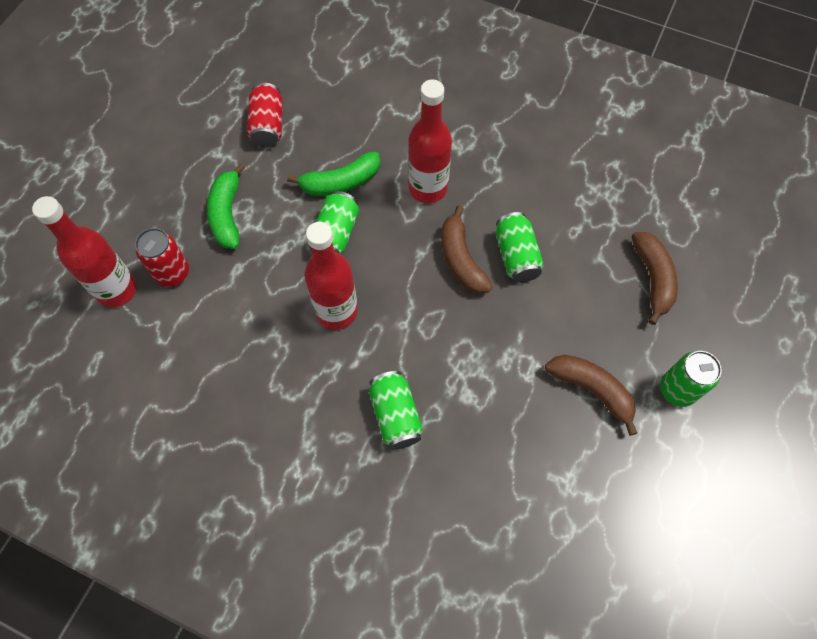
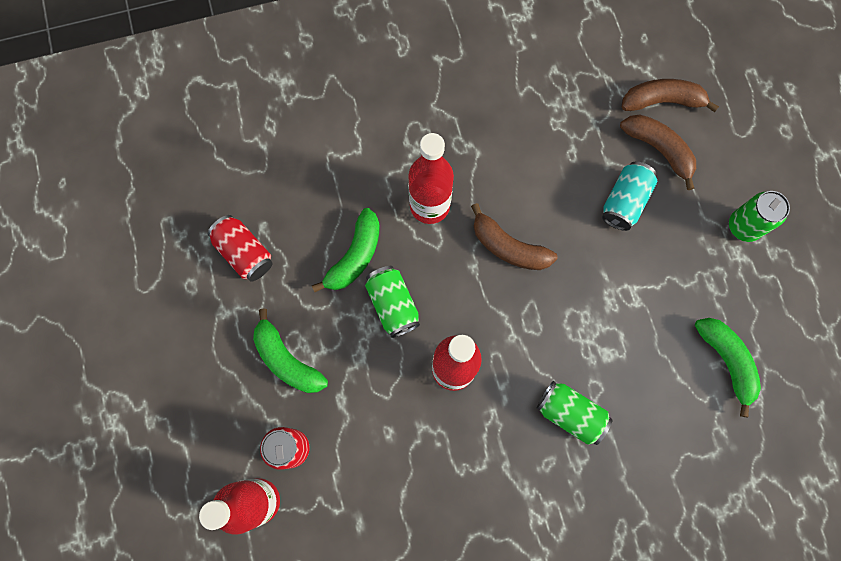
camera: 40 degrees left, 10 degrees up
(516, 256) = (547, 210): green can -> none
(565, 482) = (726, 361): none -> green banana
(587, 295) = (624, 201): none -> turquoise can
(592, 390) = (688, 275): brown banana -> brown banana (662, 101)

